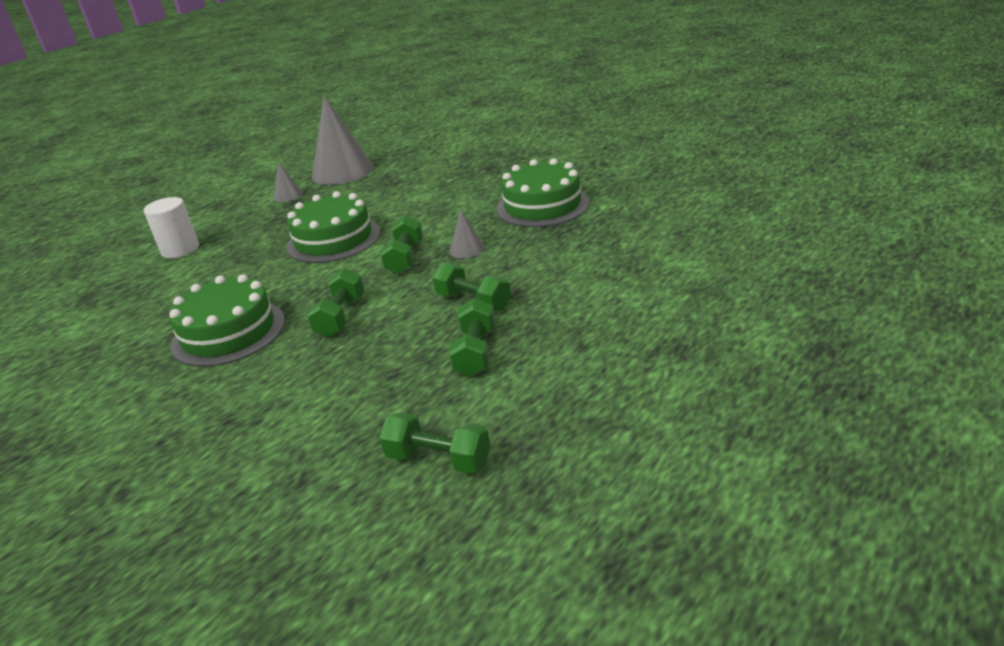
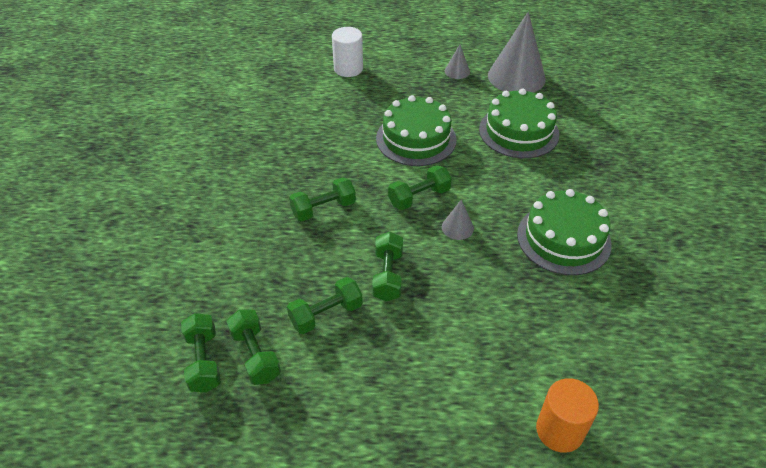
camera: 50 degrees right, 15 degrees up
(228, 332) = (273, 162): green cake -> green cake (518, 131)
(473, 416) = (255, 355): none -> green dumbbell
(722, 265) = (559, 430): none -> orange cylinder

